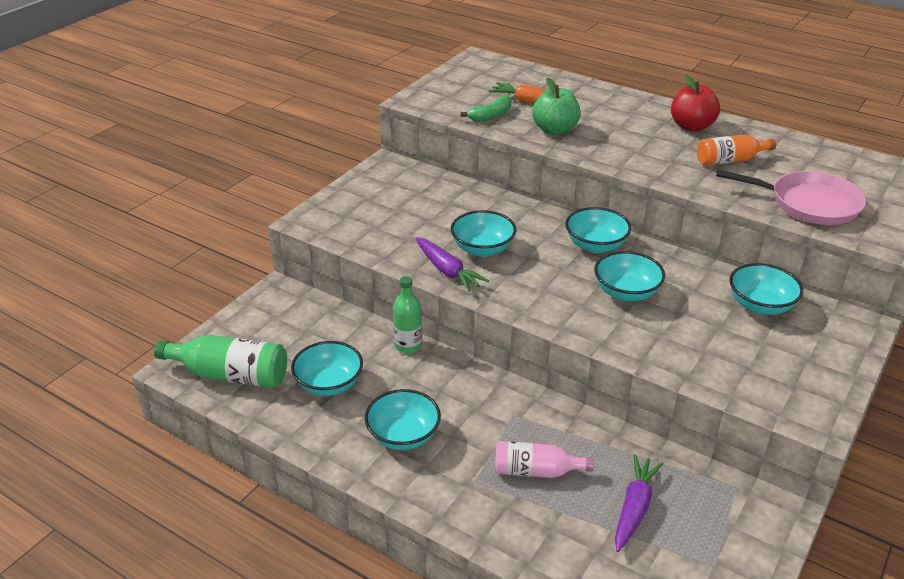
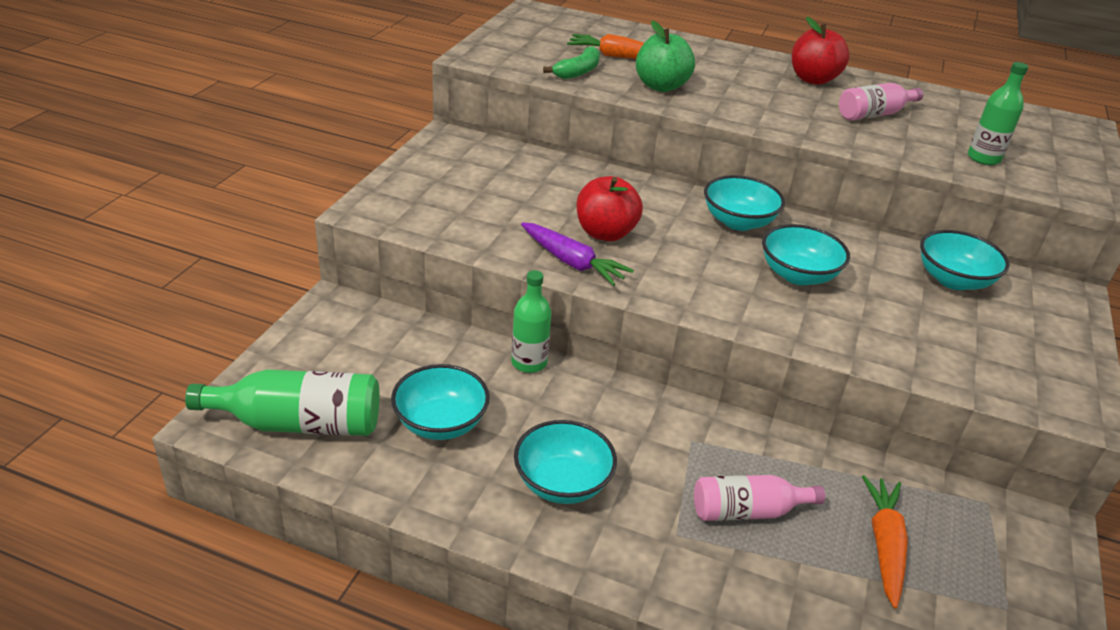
camera: 15 degrees left, 0 degrees up
(482, 249) = (605, 233): turquoise bowl -> red apple
(634, 508) = (884, 545): purple carrot -> orange carrot
(730, 160) = (874, 114): orange bottle -> pink bottle
(809, 204) = (983, 158): pink pan -> green bottle

